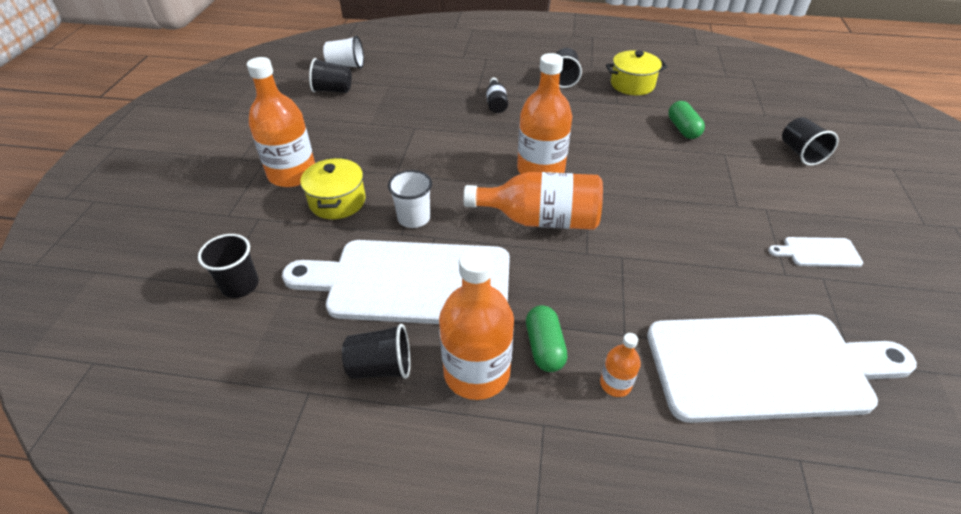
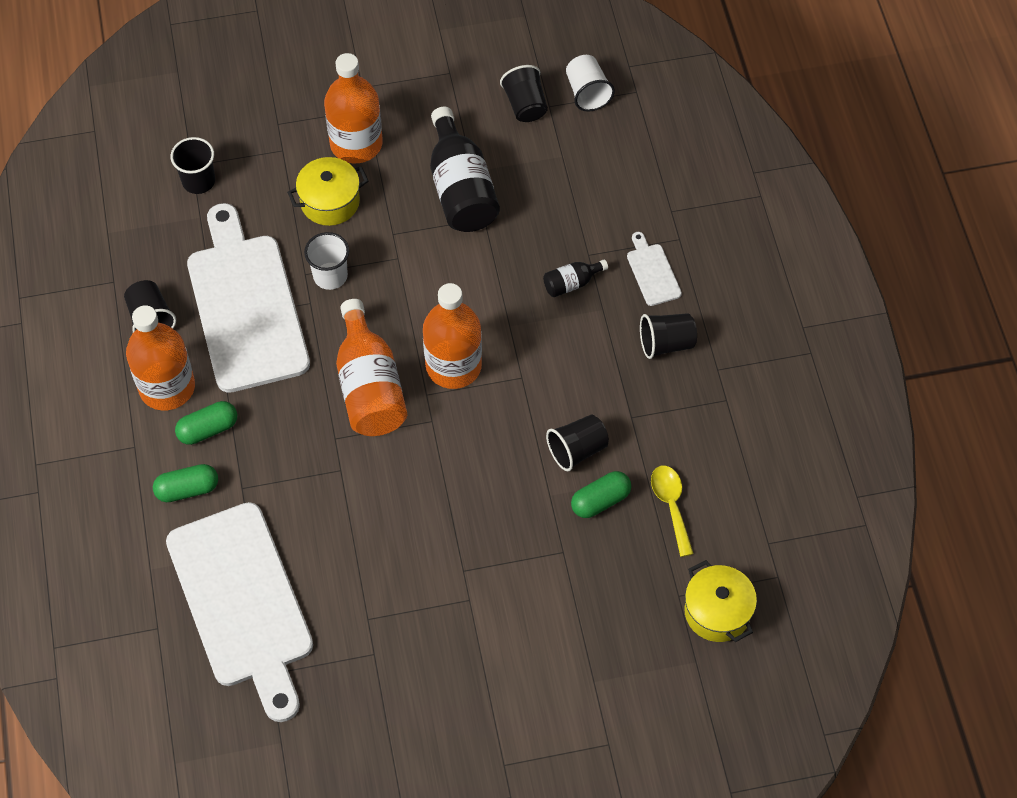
camera: 70 degrees right, 15 degrees up
(380, 132) = (461, 189): none -> black bottle
(615, 384) = (187, 489): orange bottle -> green capsule
(632, 84) = (688, 427): yellow pot -> yellow pot (717, 612)
(692, 103) = (671, 505): none -> yellow spoon
(800, 153) = (600, 638): black cup -> black cup (577, 450)
(818, 252) = (412, 650): white cutting board -> white cutting board (652, 272)

